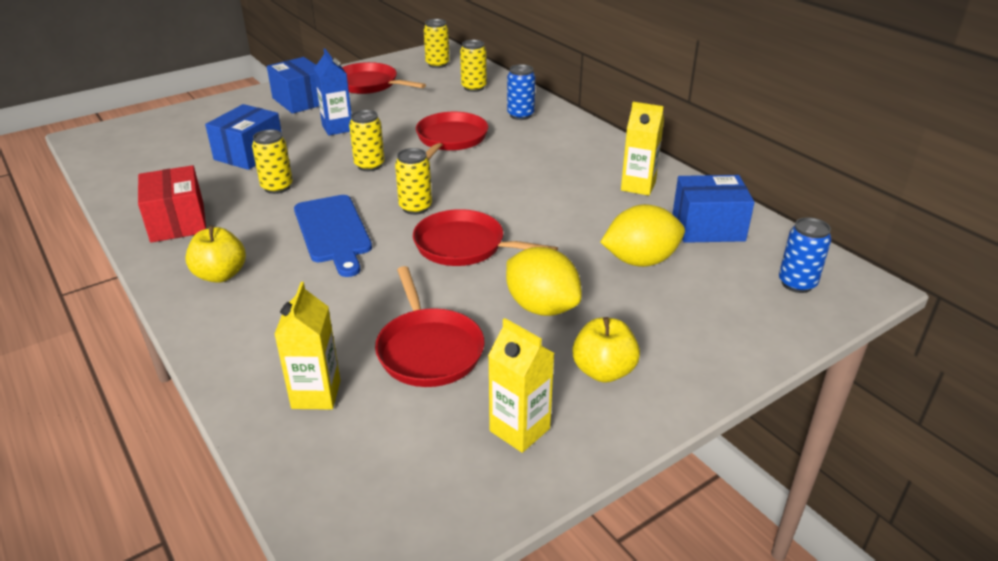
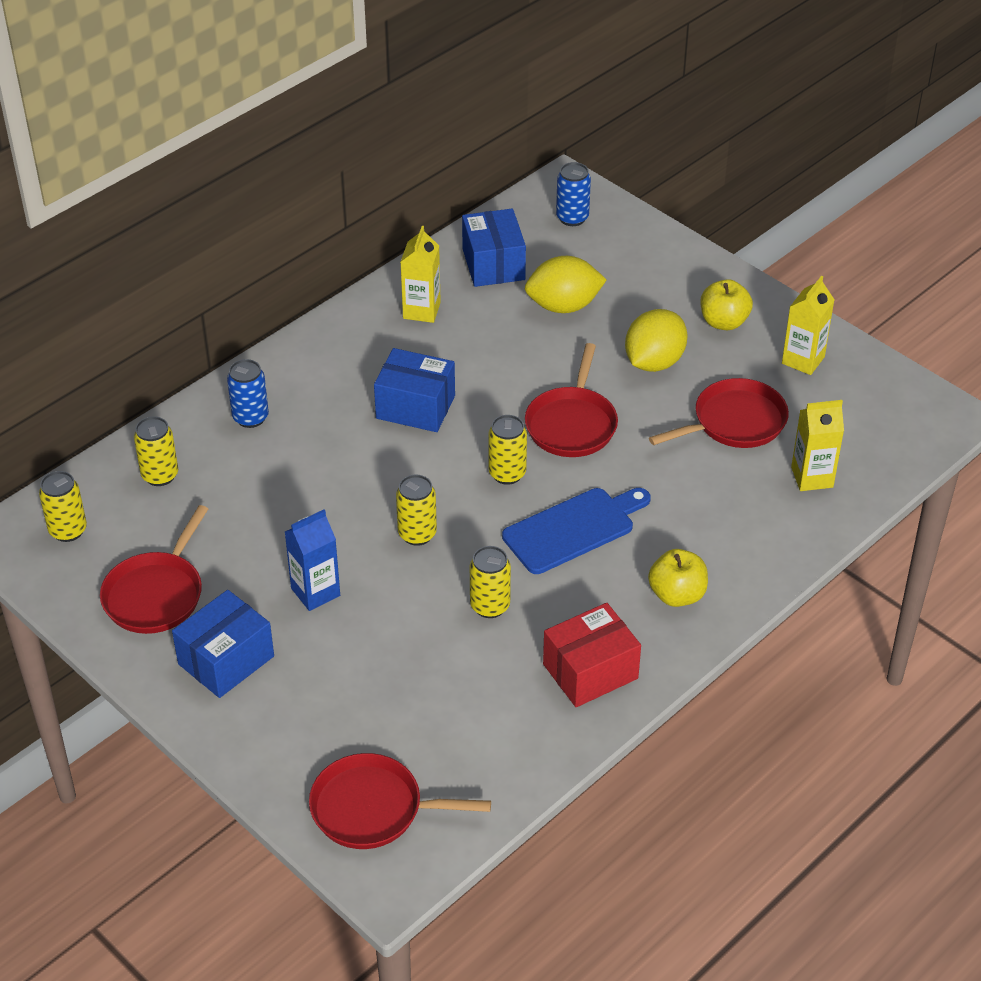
camera: 100 degrees left, 10 degrees up
(249, 154) = (408, 663): blue box -> blue box (415, 407)
(450, 139) = (332, 473): red pan -> red pan (372, 809)
(640, 261) = (563, 306): yellow lemon -> yellow lemon turned 75 degrees counterclockwise

